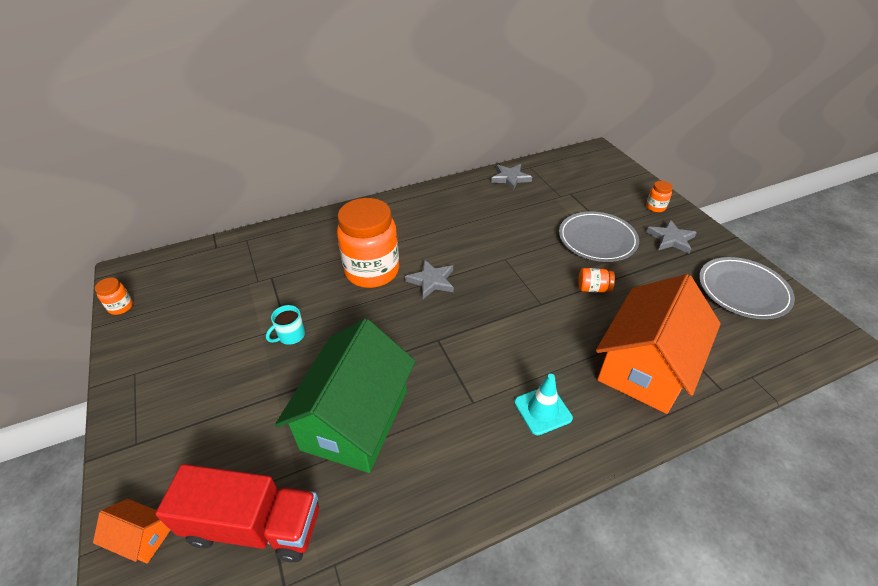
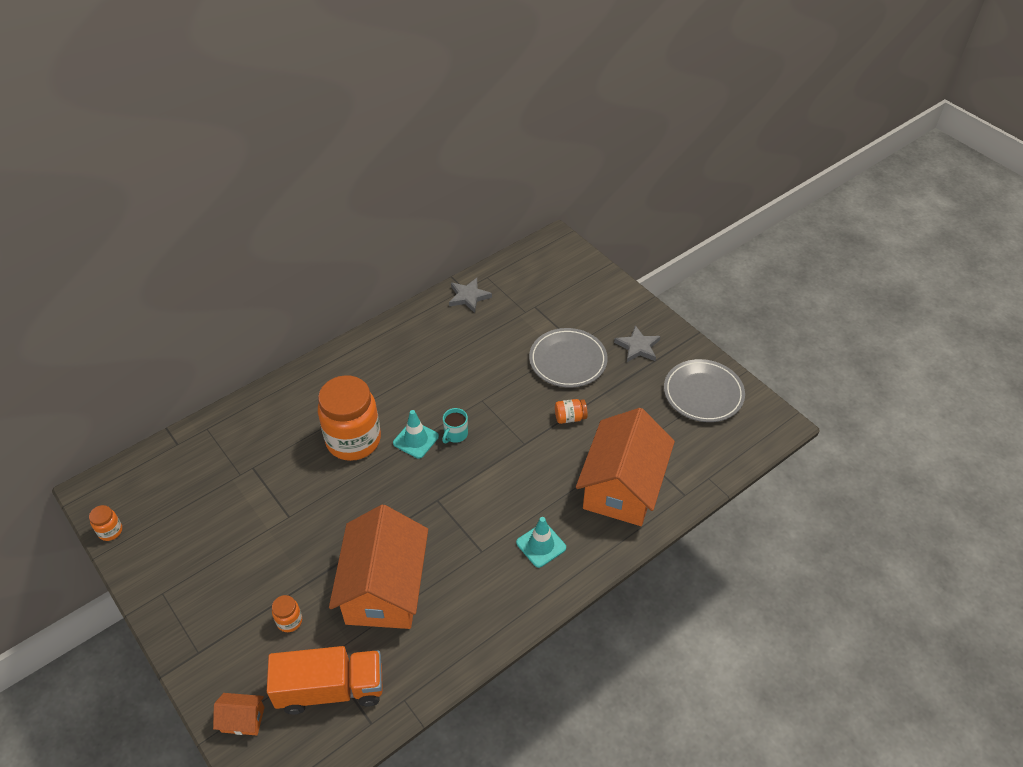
camera: 15 degrees left, 5 degrees up
(254, 526) = (331, 689): red truck -> orange truck
(291, 336) = (297, 525): turquoise mug -> turquoise mug (455, 434)
(355, 419) = (384, 588): green house -> orange house
(431, 281) = (416, 440): grey star -> turquoise traffic cone
(655, 207) = (621, 309): orange jar -> orange jar (289, 621)

